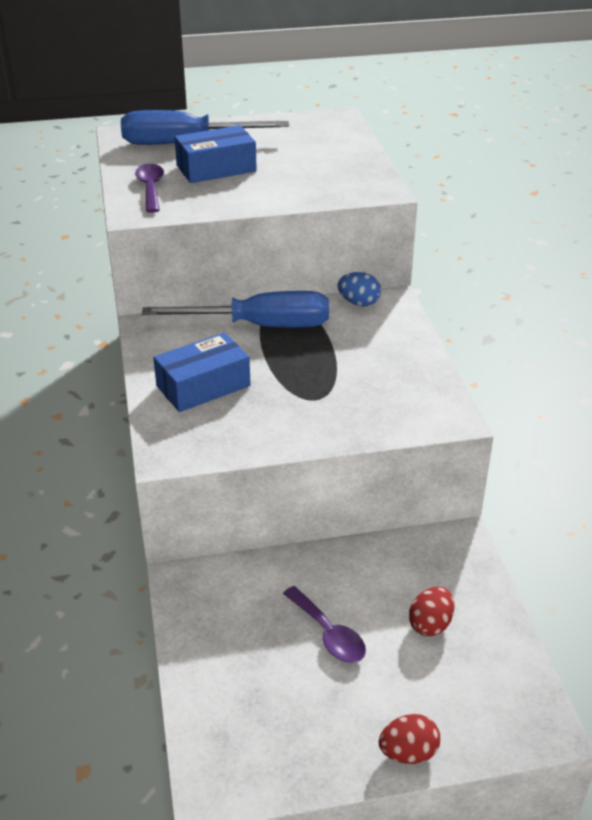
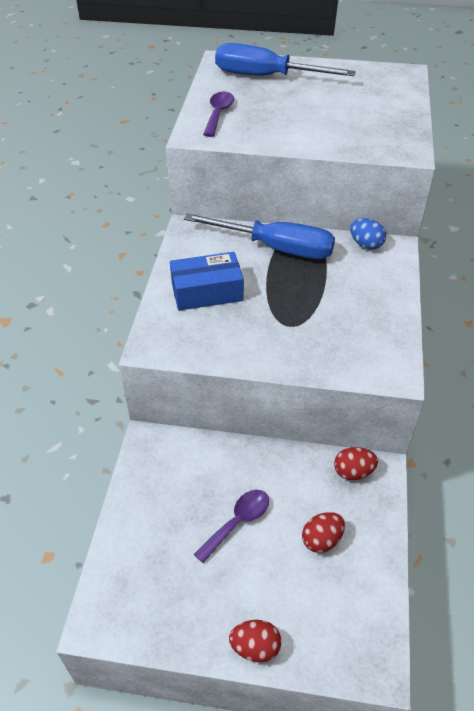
camera: 20 degrees right, 10 degrees up
(216, 168) = (279, 105): blue box -> none
(328, 634) = (238, 522): purple spoon -> purple spoon turned 120 degrees counterclockwise
(433, 548) = (353, 472): none -> red egg

